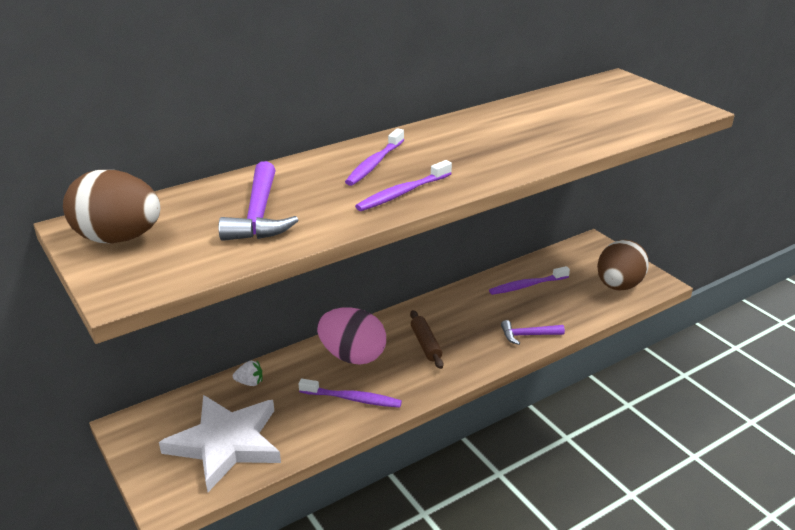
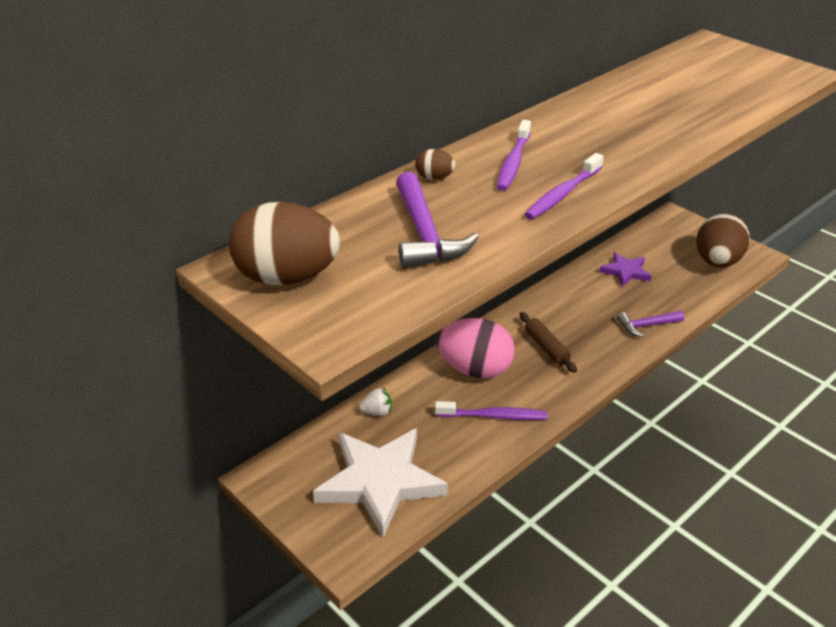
camera: 10 degrees left, 5 degrees up
(297, 170) = (434, 178): none -> brown egg
(527, 286) = (625, 272): purple toothbrush -> purple star

